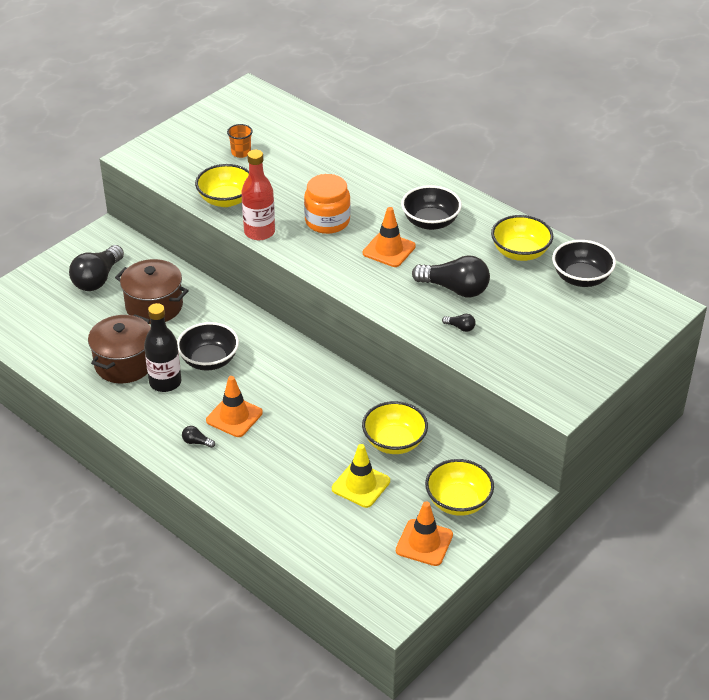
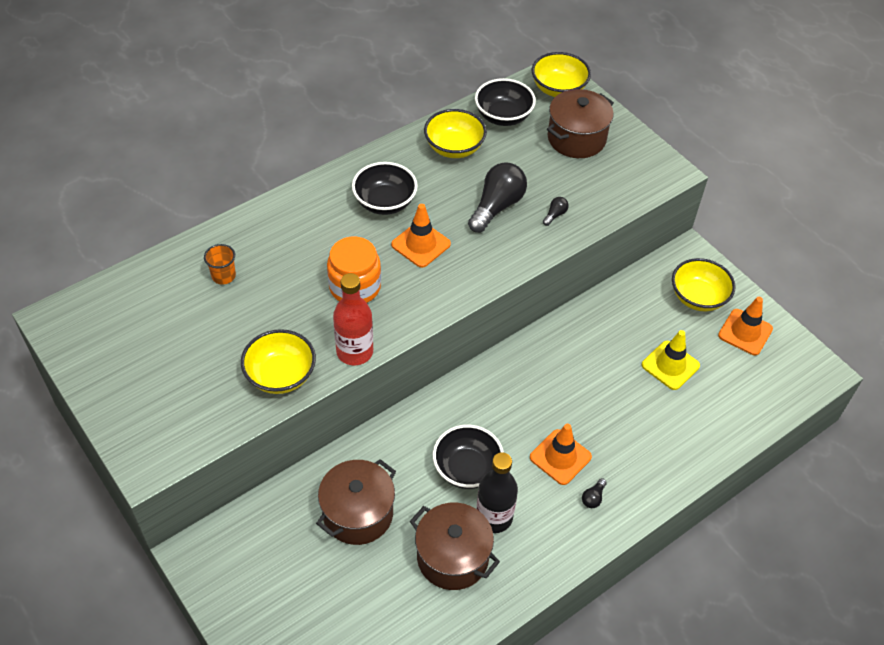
camera: 80 degrees left, 10 degrees up
(97, 279) = (286, 573): black light bulb -> none
(241, 152) = (189, 346): orange cup -> orange cup (223, 276)
(394, 442) = (617, 328): yellow bowl -> yellow bowl (558, 89)
(575, 331) = (576, 138): none -> brown pot

